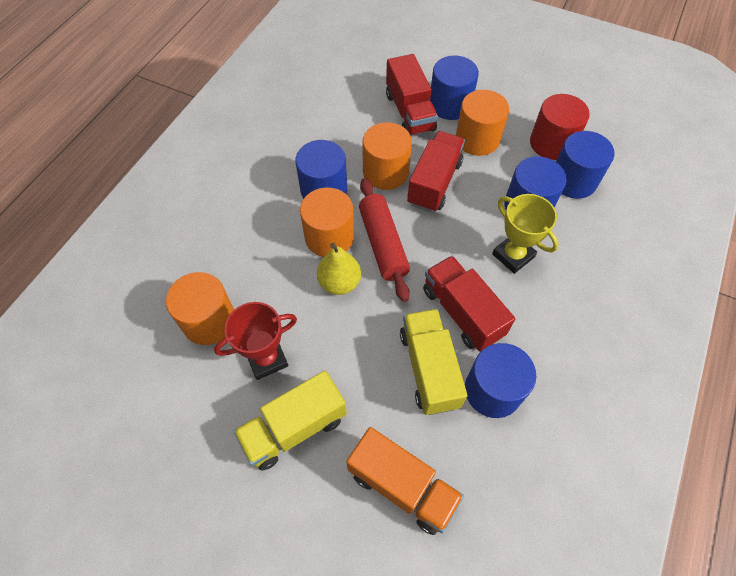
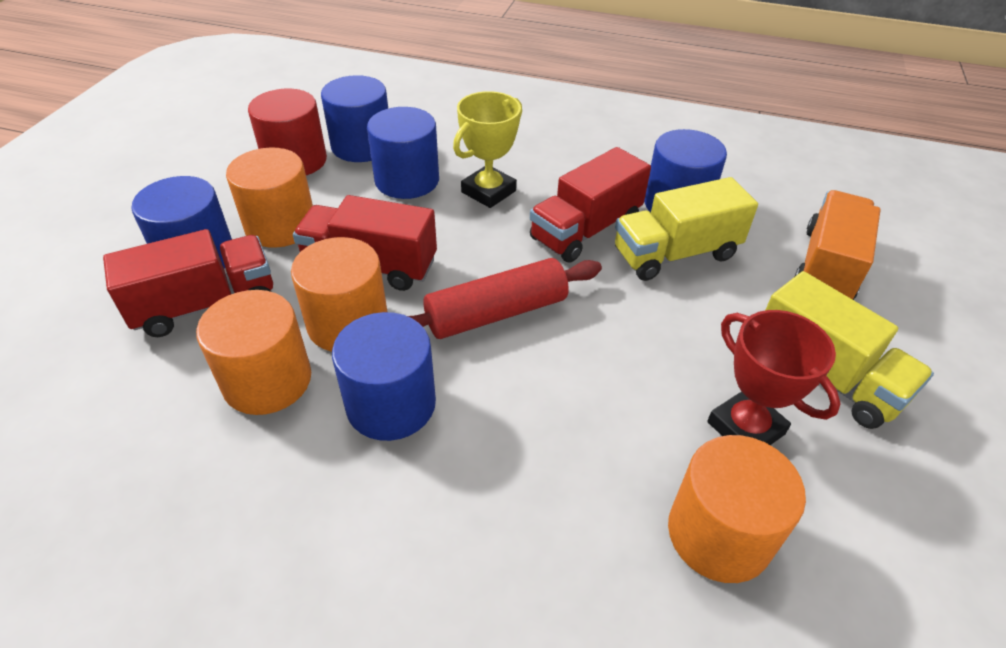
camera: 100 degrees left, 15 degrees down
(329, 237) = (496, 381): orange cylinder -> orange cylinder (267, 380)
(339, 282) = (580, 356): yellow pear -> none

